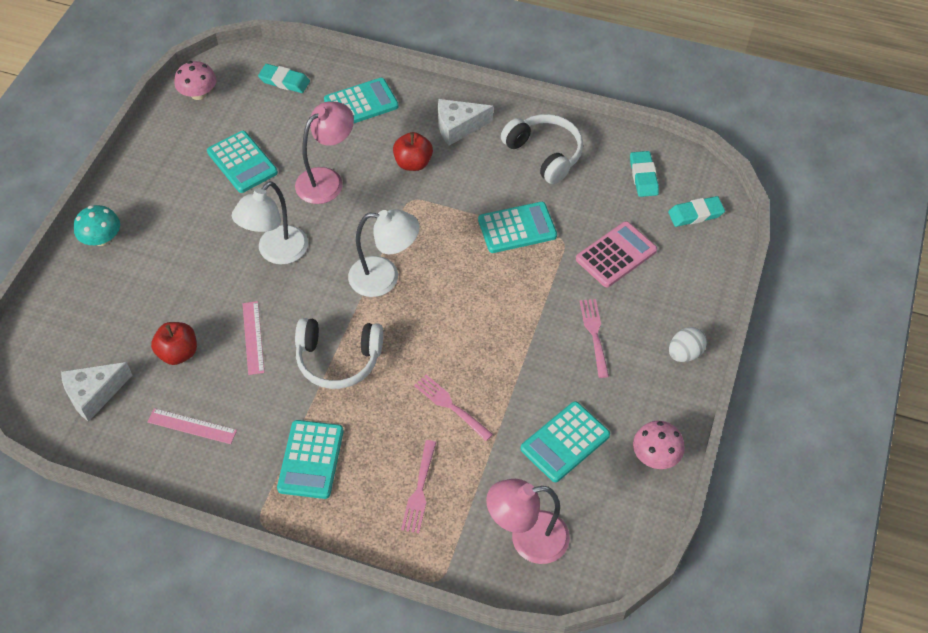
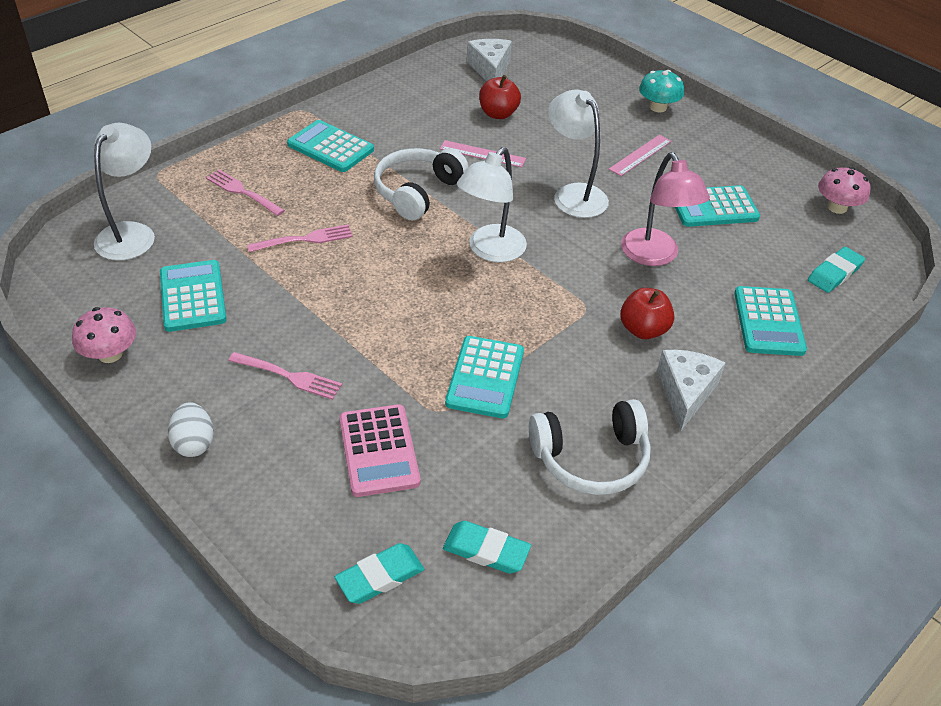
camera: 115 degrees right, 10 degrees down
(192, 426) = (419, 102): pink ruler -> pink ruler (640, 155)
(527, 539) = (132, 233): pink lamp -> white lamp
(695, 214) = (380, 576): turquoise eraser -> turquoise eraser turned 45 degrees clockwise

